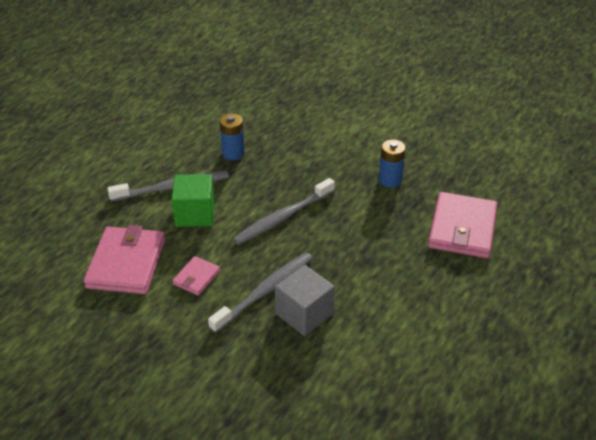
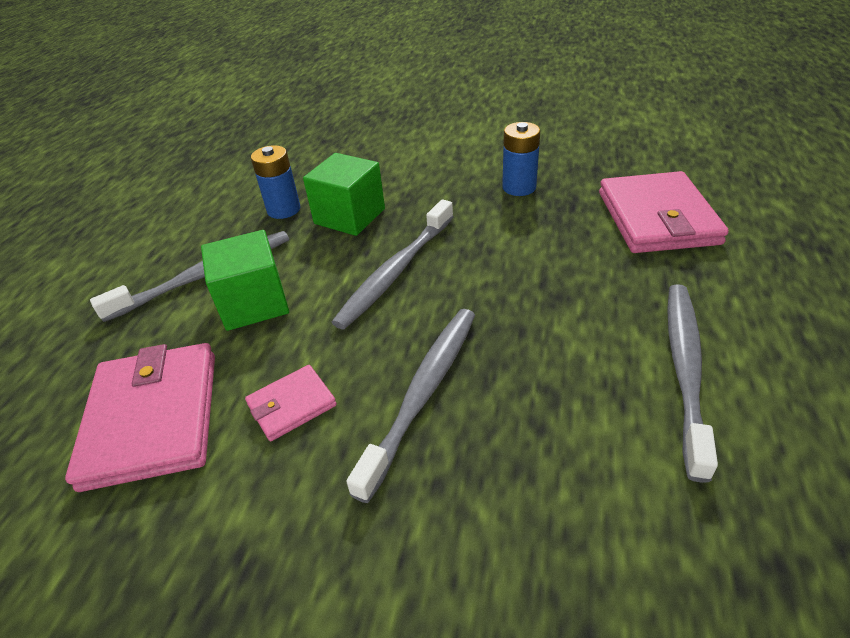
camera: 15 degrees left, 0 degrees up
(196, 277) = (291, 405): pink wallet -> pink wallet turned 45 degrees clockwise
(272, 170) = (349, 216): none -> green cube
(304, 314) = (511, 411): grey cube -> none
(407, 321) = (685, 369): none -> grey toothbrush

